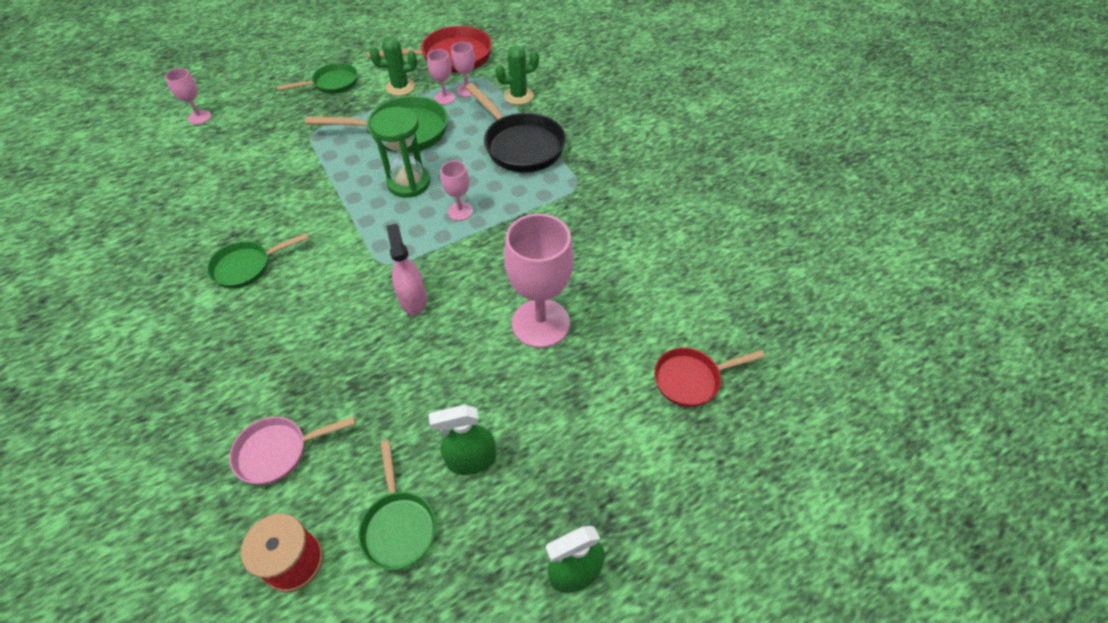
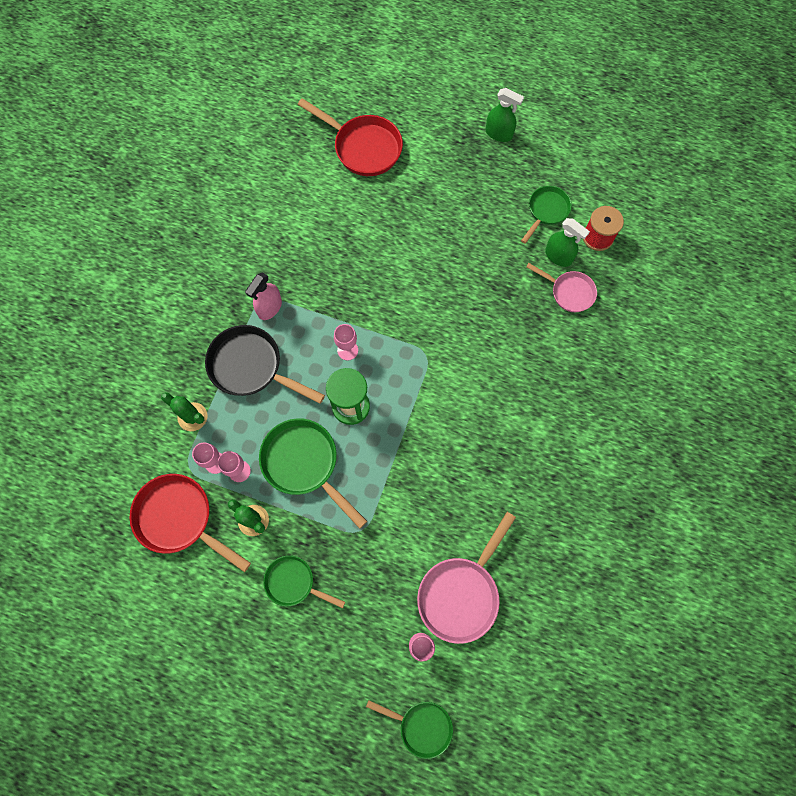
camera: 130 degrees left, 20 degrees up
(189, 157) = (461, 593): none -> pink pan
(247, 267) = (500, 432): green pan -> green pan (421, 726)
(413, 300) = (435, 314): pink spray bottle -> pink spray bottle (270, 307)
(471, 460) = (492, 208): green spray bottle -> green spray bottle (558, 256)
(520, 145) = (251, 367): black pan -> black pan turned 75 degrees counterclockwise
(540, 323) = (391, 237): pink goblet -> none
(691, 379) = (363, 147): red pan -> red pan, size x1.63

